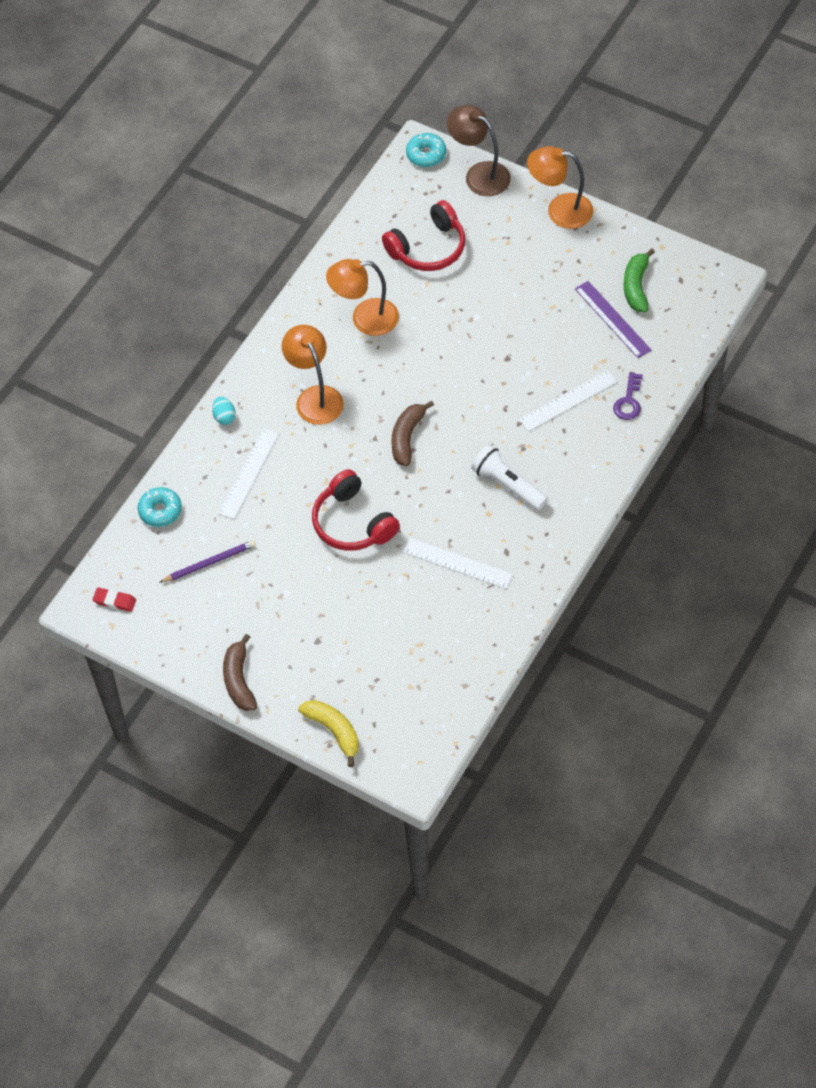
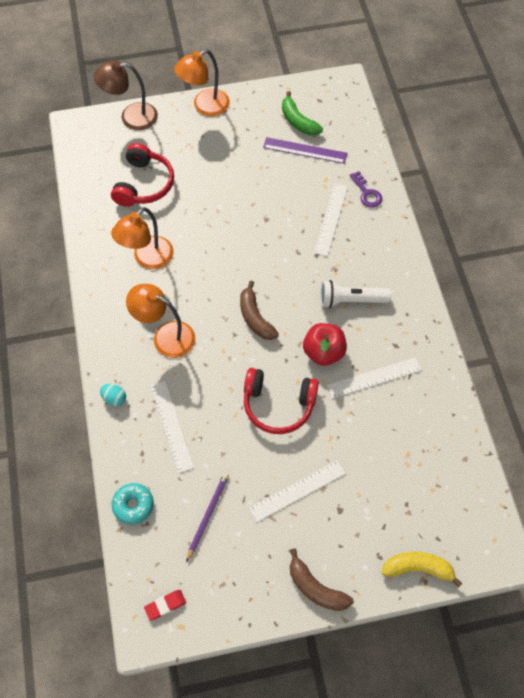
camera: 45 degrees left, 5 degrees up
(298, 600) = (297, 491): none -> white ruler
(426, 154) = (83, 127): turquoise donut -> none
(436, 510) = (323, 352): none -> red apple

